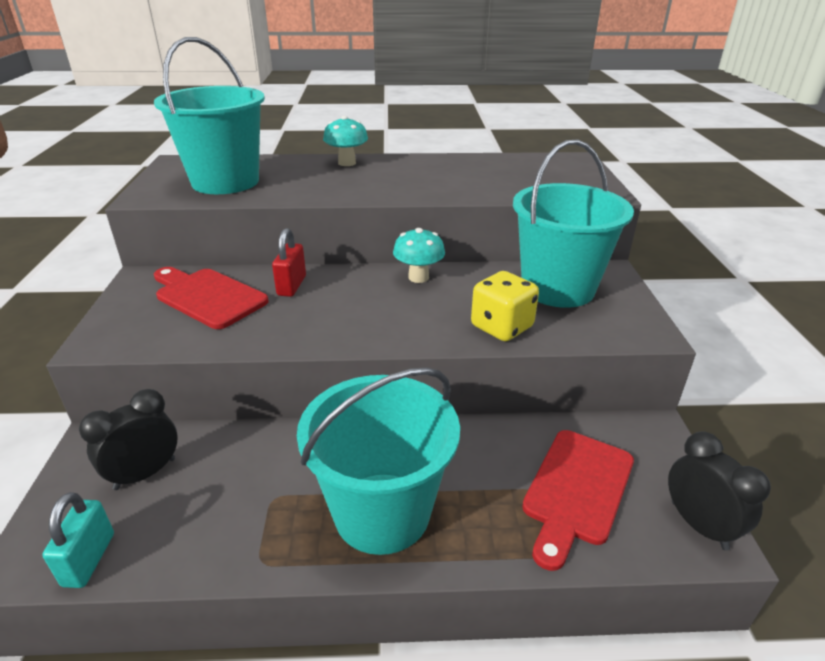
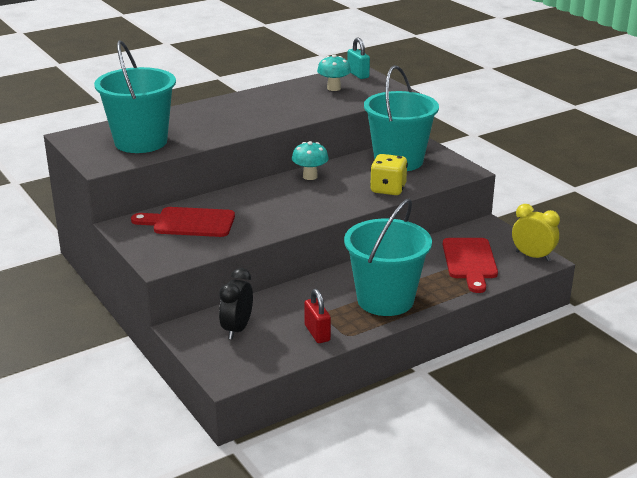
camera: 30 degrees left, 5 degrees down
(89, 559) = (259, 365): turquoise padlock -> turquoise padlock (358, 74)
(291, 286) = (235, 202): red padlock -> red padlock (317, 333)
(347, 163) = (206, 108): turquoise mushroom -> turquoise mushroom (334, 88)
(698, 525) = (532, 256): black clock -> yellow clock

